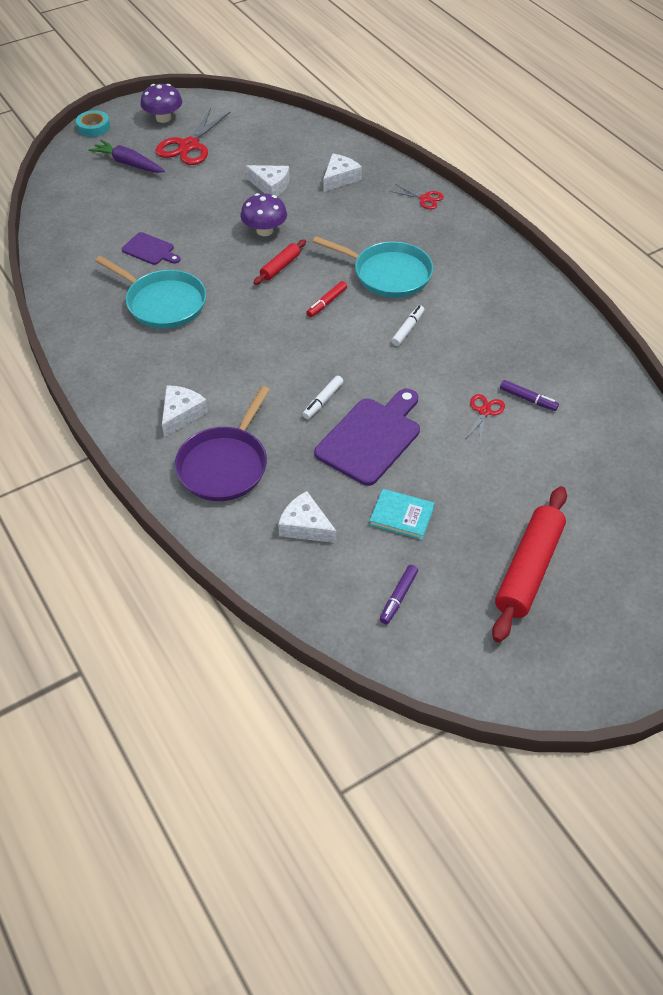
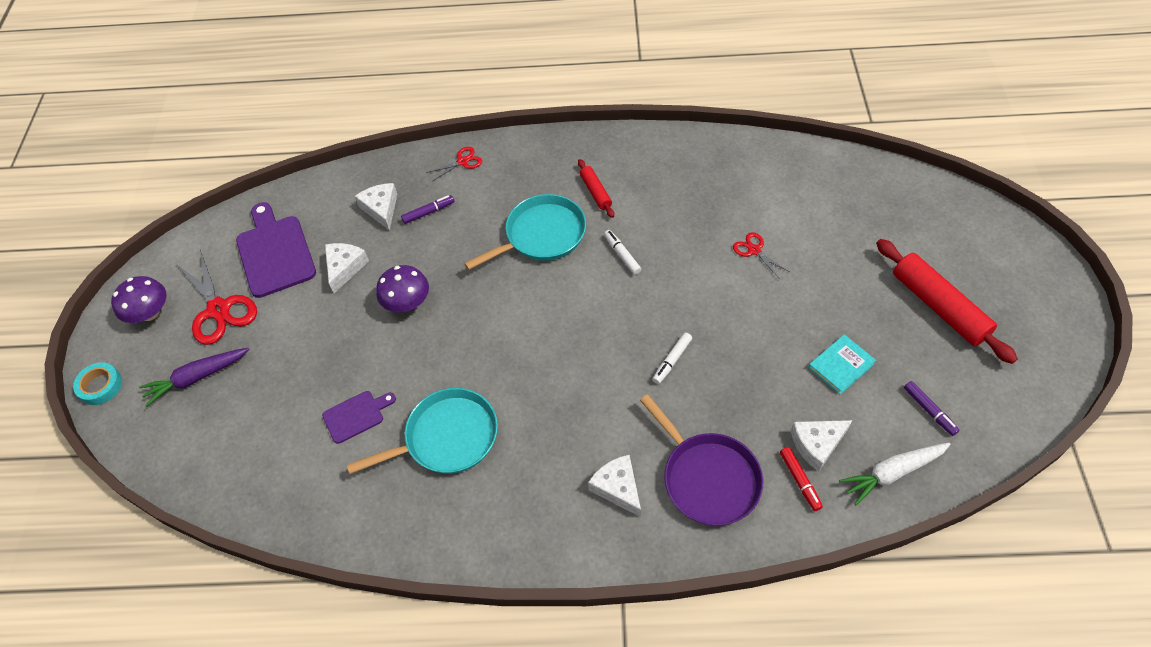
camera: 55 degrees left, 5 degrees up
(270, 186) = (345, 268): white cheese -> white cheese turned 45 degrees counterclockwise
(280, 267) = (469, 313): red rolling pin -> red rolling pin (595, 192)
(311, 589) = (892, 473): none -> white carrot
(323, 401) = (672, 361): white marker -> white marker turned 60 degrees clockwise
(326, 303) = (546, 299): red marker -> red marker (800, 481)
(371, 438) = (739, 345): purple cutting board -> purple cutting board (275, 252)
(528, 399) = (757, 215): purple marker -> purple marker (428, 212)

